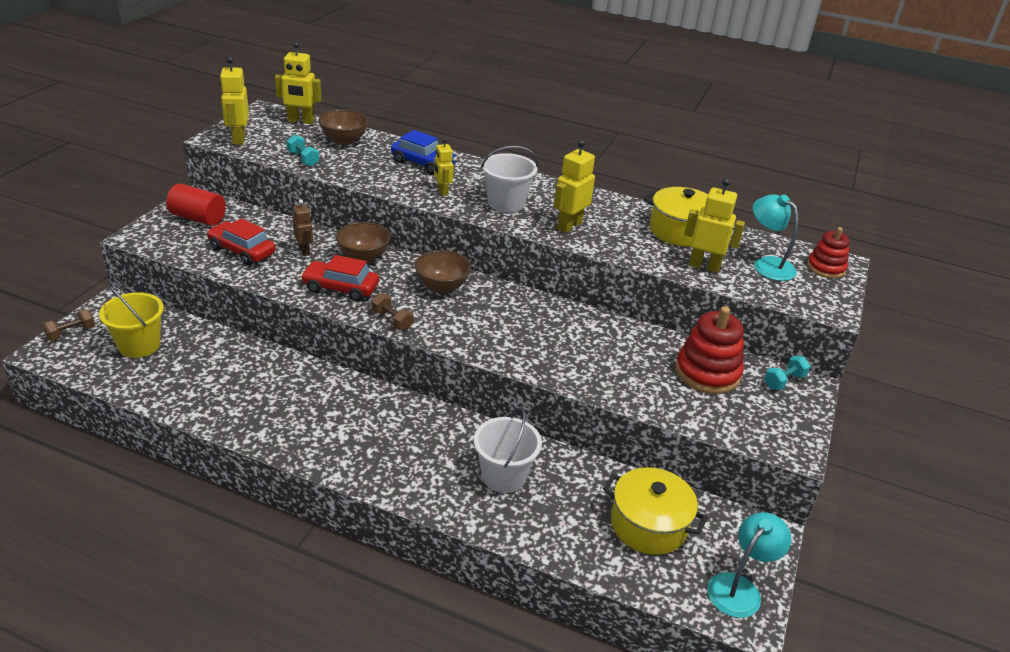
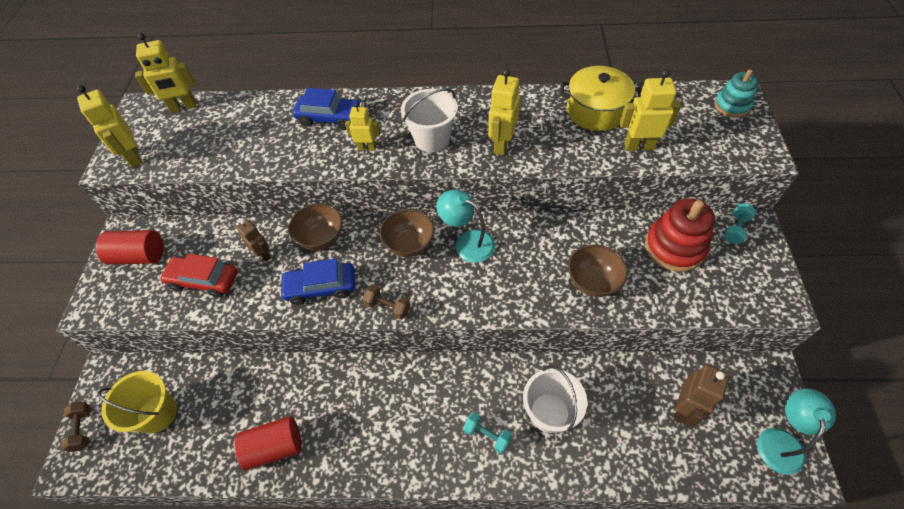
camera: 15 degrees left, 20 degrees up
(71, 333) = (83, 429): brown dumbbell -> brown dumbbell turned 45 degrees counterclockwise
(225, 404) = (274, 447): none -> red cylinder
(303, 159) = (213, 159): turquoise dumbbell -> turquoise dumbbell (487, 435)
(340, 288) = (321, 287): red car -> blue car
(344, 141) = (239, 117): brown bowl -> brown bowl (592, 282)
(442, 191) = (367, 148): yellow robot -> yellow robot turned 135 degrees clockwise
(648, 525) = (684, 409): yellow pot -> brown robot
(767, 264) = (686, 122): turquoise lamp -> turquoise lamp (467, 242)
(825, 268) = (732, 105): red stacking toy -> turquoise stacking toy

